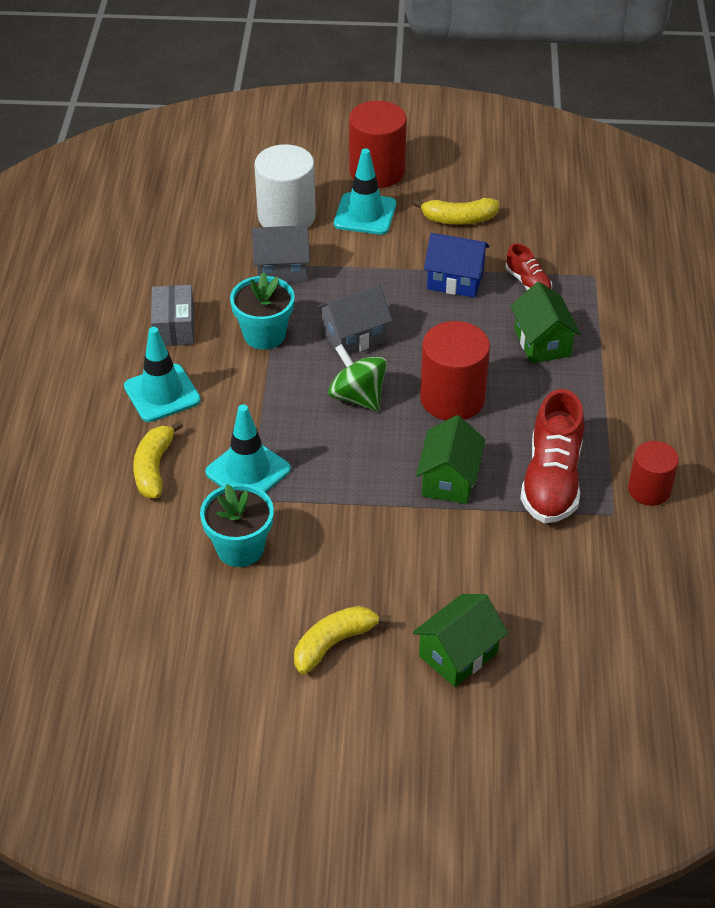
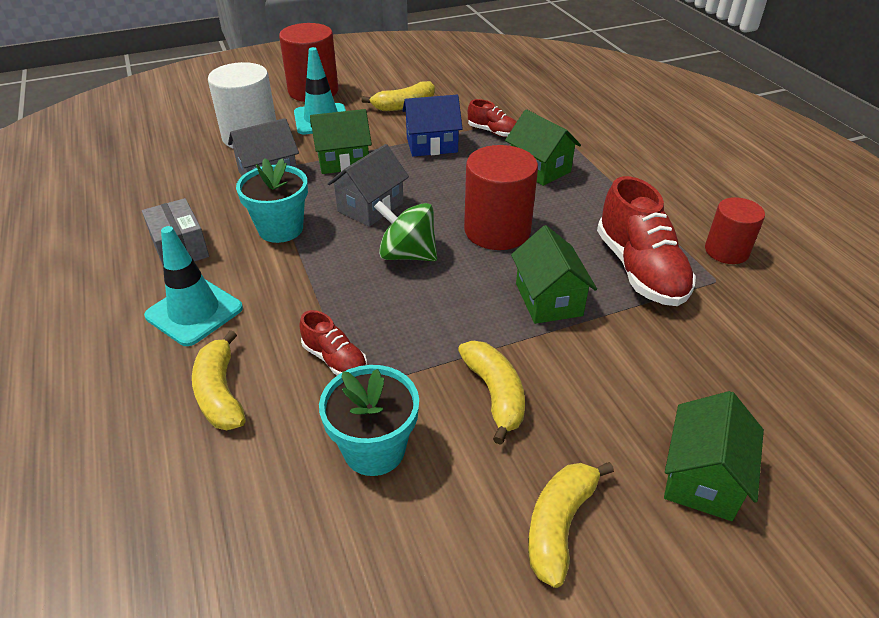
camera: 25 degrees left, 5 degrees down
(248, 471) = (335, 359): turquoise traffic cone -> red shoe
(351, 540) = (494, 394): none -> yellow banana
(358, 274) = (343, 161): none -> green house

